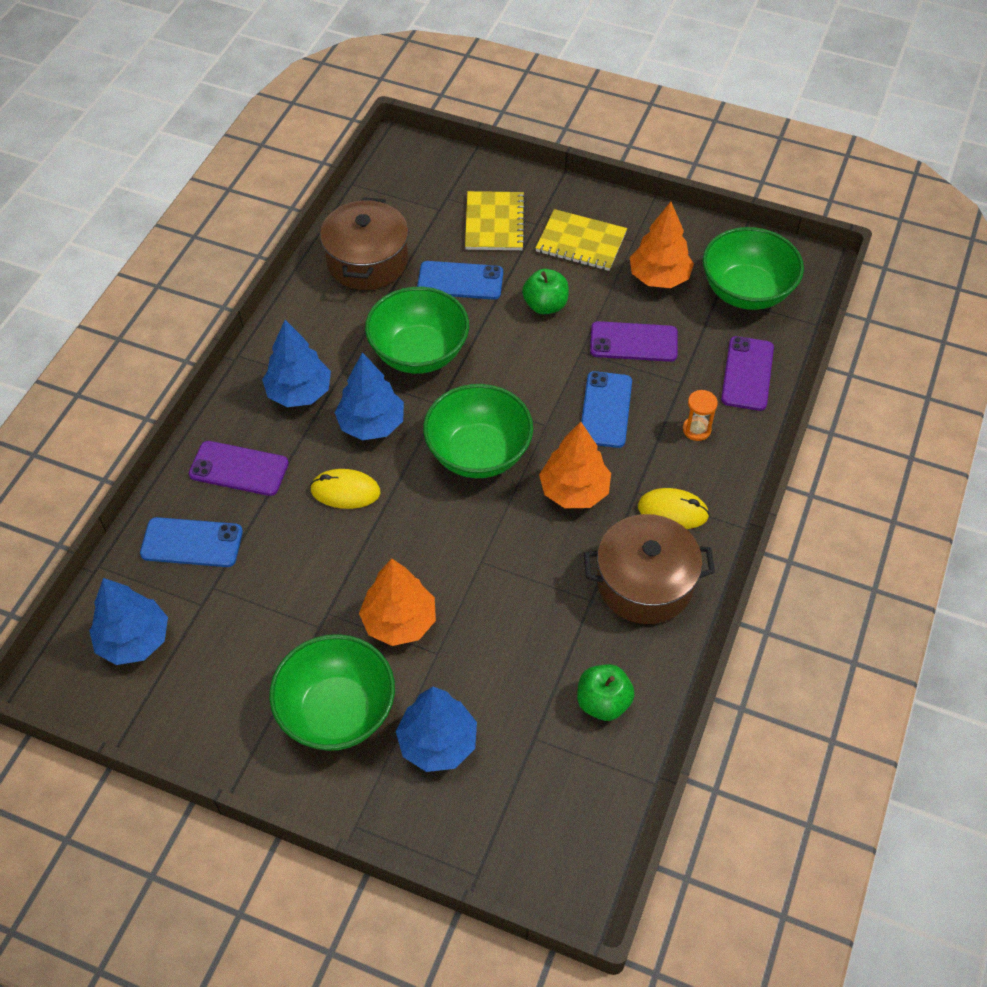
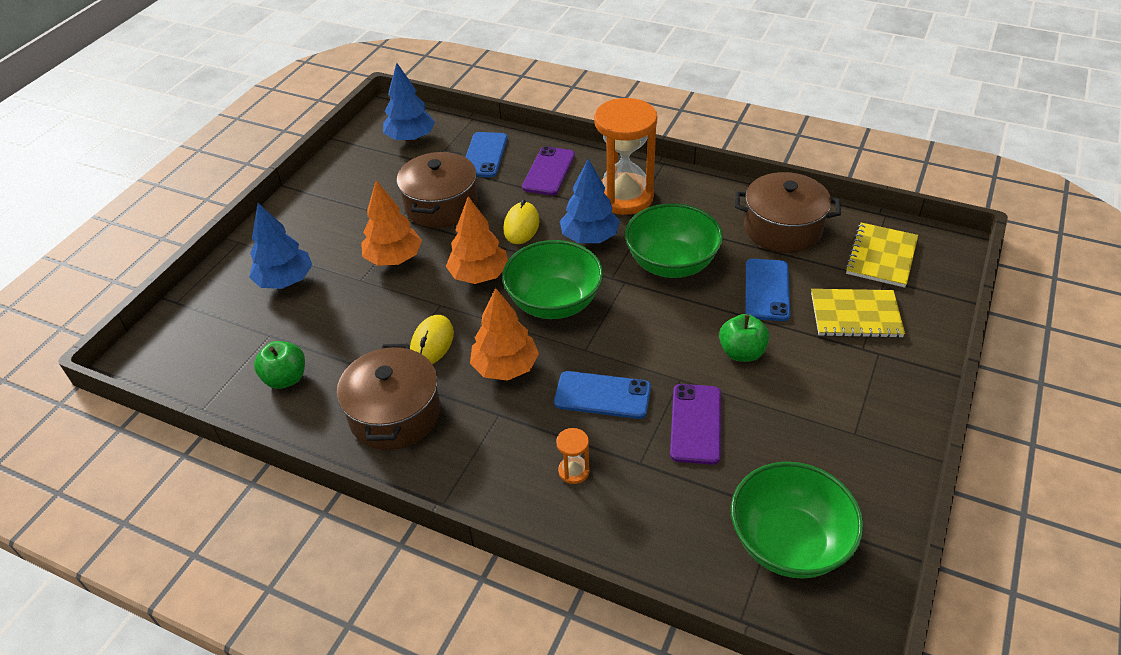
camera: 95 degrees right, 10 degrees down
(297, 582) = (441, 205): none -> brown pot
(299, 392) = (624, 197): blue tree -> orange hourglass
(337, 711) = (328, 230): green bowl -> none
(581, 242) = (842, 385): yellow notebook -> yellow notebook (881, 256)
(659, 277) = (798, 453): orange tree -> orange tree (479, 275)
(672, 511) = (472, 442): yellow mouse -> yellow mouse (432, 343)
(747, 373) = (654, 528): purple phone -> none

